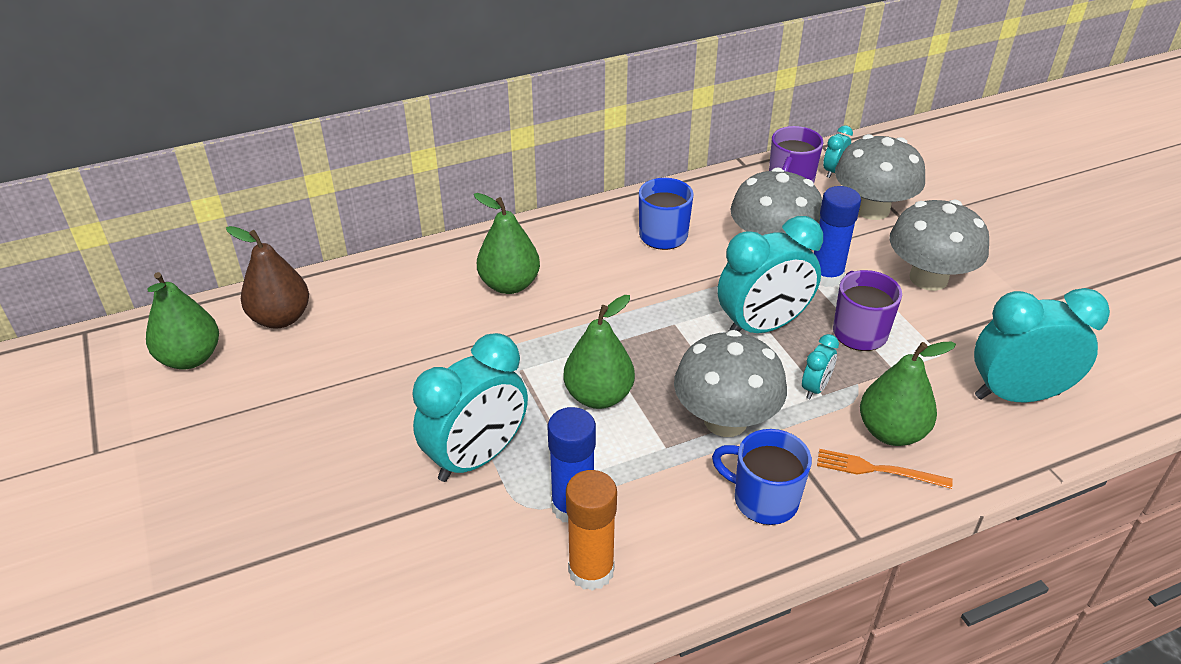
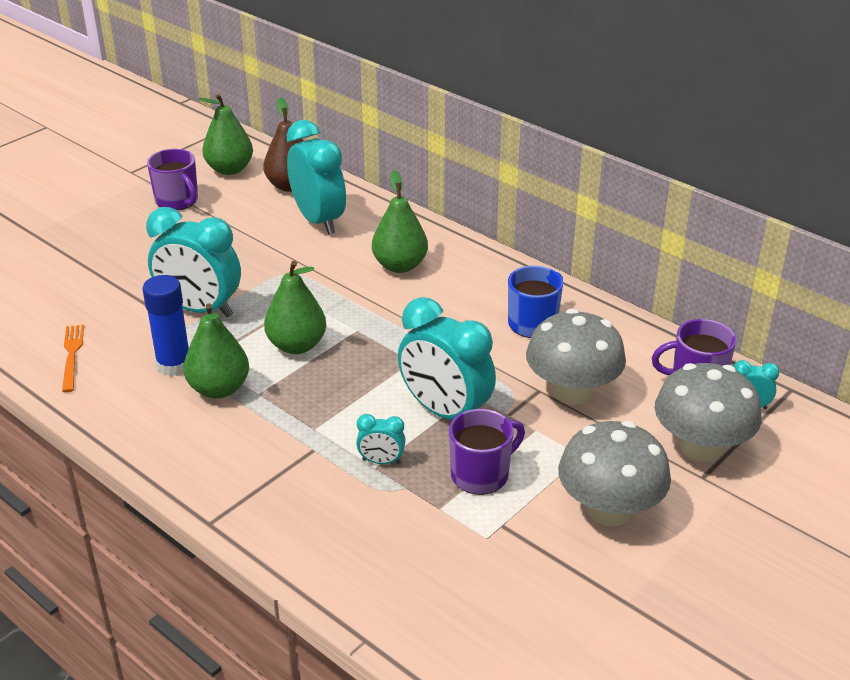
camera: 65 degrees right, 5 degrees down
(218, 423) = (177, 201): none -> purple mug
(591, 570) = (117, 390): orange glue stick -> none
(725, 420) = (308, 418): grey mushroom -> none
(763, 499) = (227, 459): blue mug -> none
(826, 276) = (553, 436): blue glue stick -> none
(877, 470) = (297, 520): orange fork -> orange fork (72, 355)
(891, 432) = (351, 520): green pear -> green pear (219, 389)
(1016, 395) = (459, 604): turquoise clock -> turquoise clock (318, 220)

